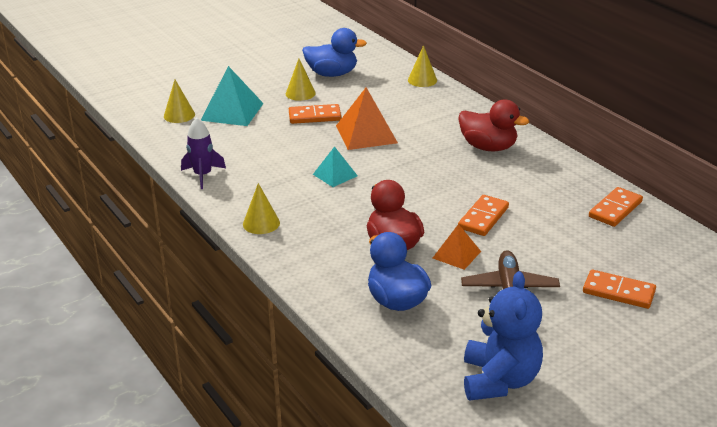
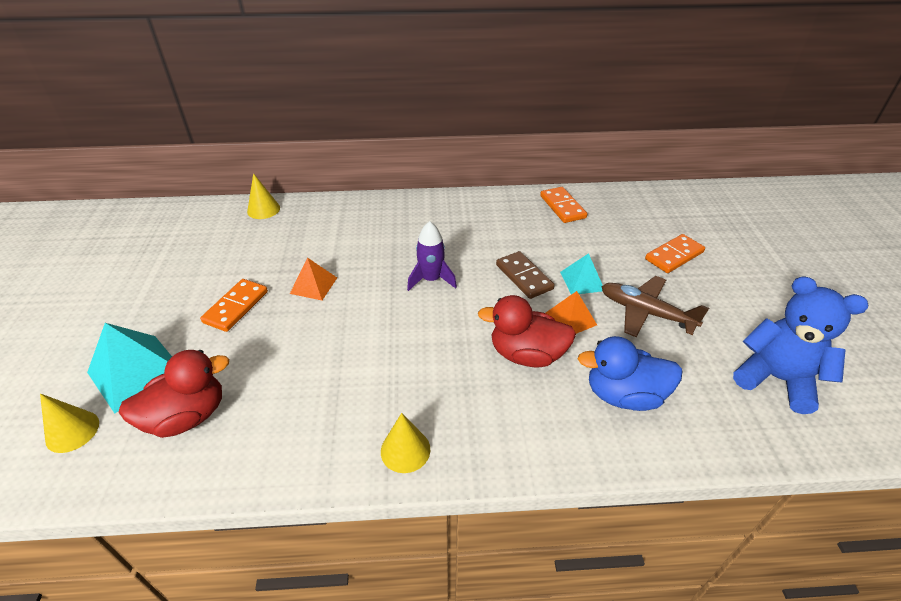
camera: 60 degrees left, 10 degrees up
(203, 175) = (246, 467): purple rocket -> purple rocket (431, 279)
(300, 93) = (176, 297): yellow cone -> none
(332, 74) = (171, 258): blue duck -> none
(335, 175) = (365, 341): turquoise pyramid -> turquoise pyramid (582, 281)
(366, 134) = (313, 285): orange pyramid -> orange pyramid, size x0.59
(483, 218) = (524, 277): orange domino -> brown domino
(488, 147) = (417, 224): red duck -> red duck (187, 416)

